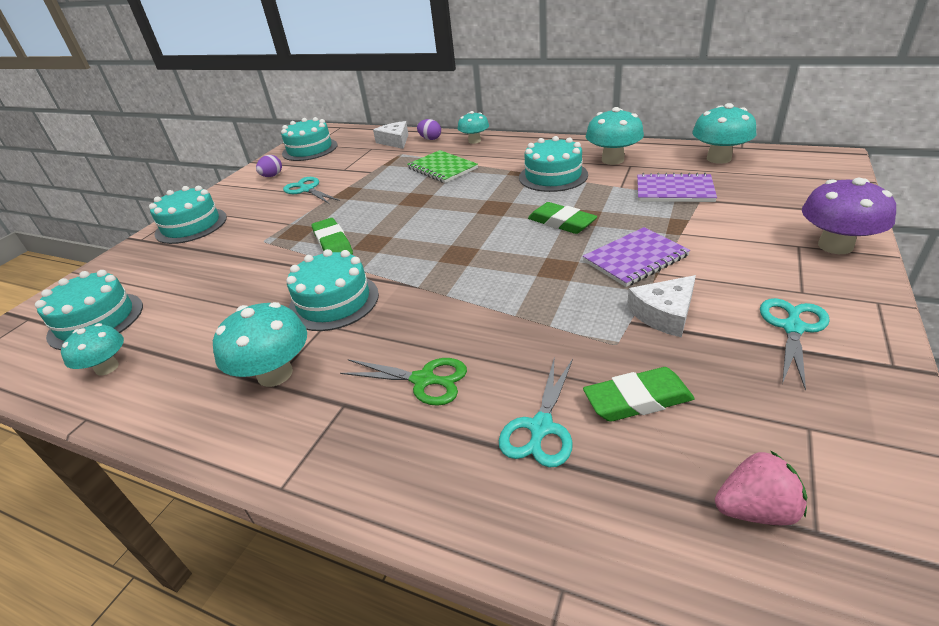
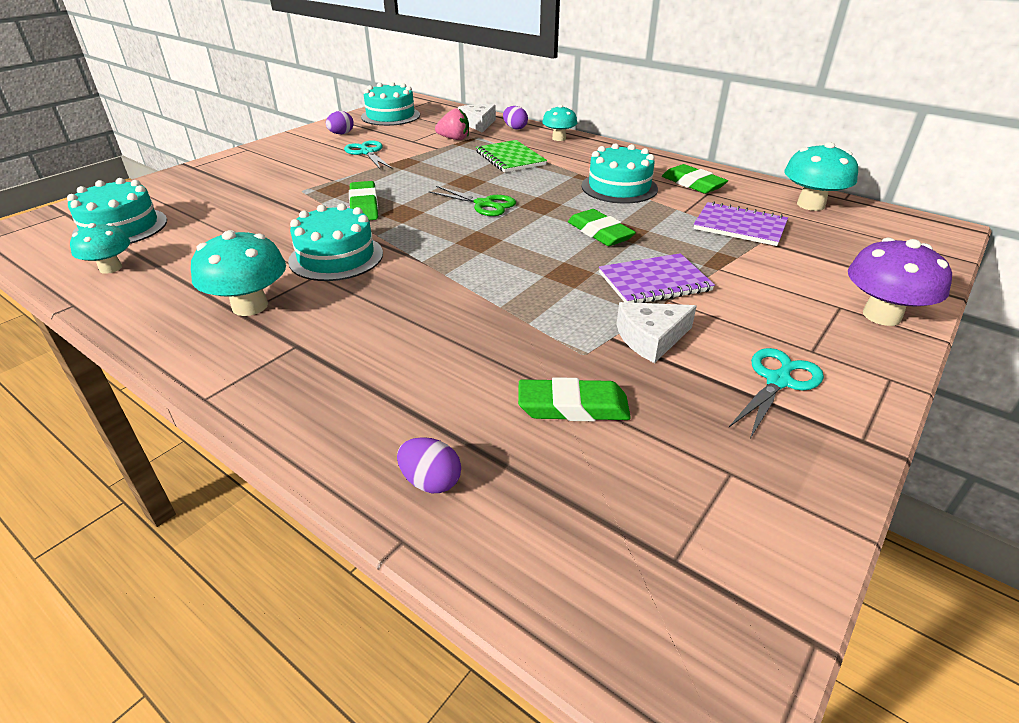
camera: 10 degrees right, 0 degrees up
(191, 225) = (244, 164): turquoise cake -> none
(424, 380) = (380, 342): green scissors -> green scissors (484, 204)
(541, 428) = (464, 408): turquoise scissors -> none
(553, 516) = (431, 481): none -> purple egg
(612, 160) = (692, 184): turquoise mushroom -> green eraser
(755, 509) = (627, 526): pink strawberry -> pink strawberry (454, 139)

